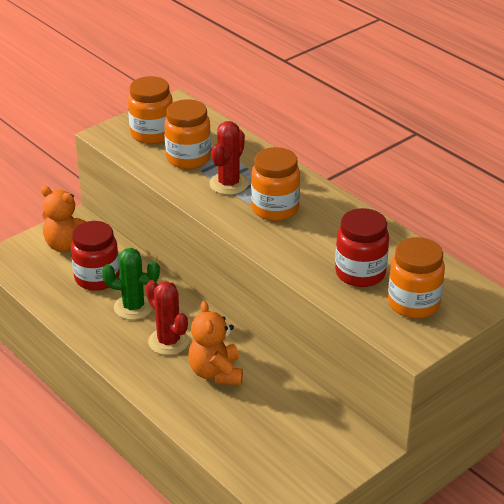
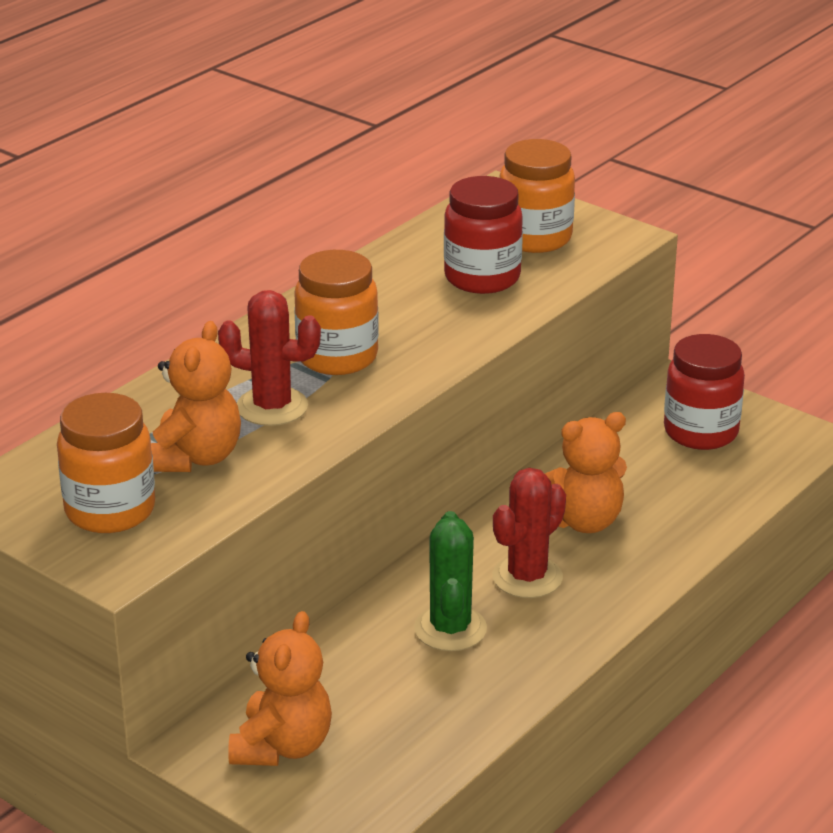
camera: 100 degrees left, 5 degrees down
(97, 278) = (379, 687): red jar -> red jar (700, 432)
(188, 158) = (195, 458): orange jar -> orange teddy bear

